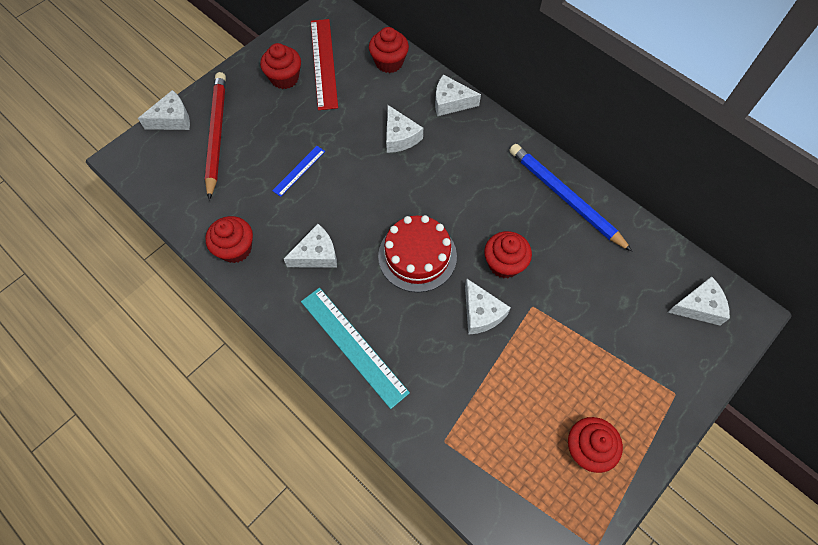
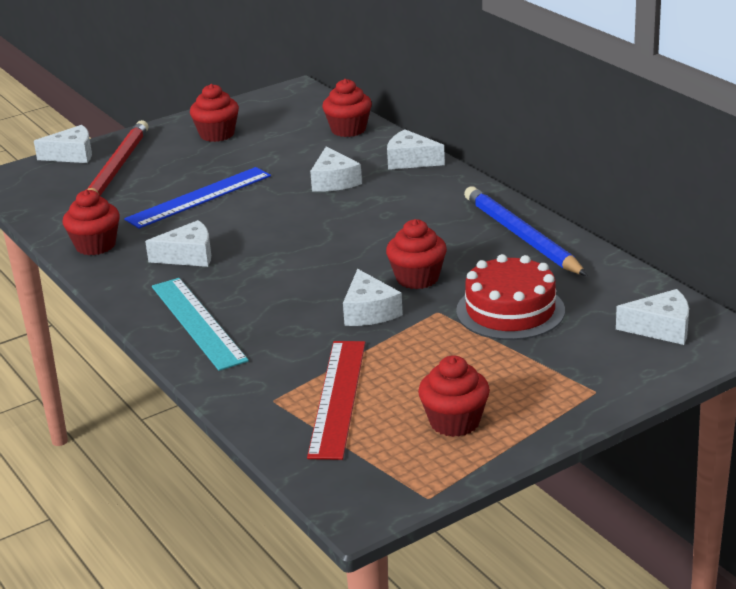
camera: 15 degrees right, 35 degrees down
(299, 170) = (199, 197): blue ruler -> blue ruler, size x1.89
(324, 63) = (269, 126): red ruler -> red ruler (338, 397)
(417, 256) = (310, 265): red cake -> red cake (510, 311)

